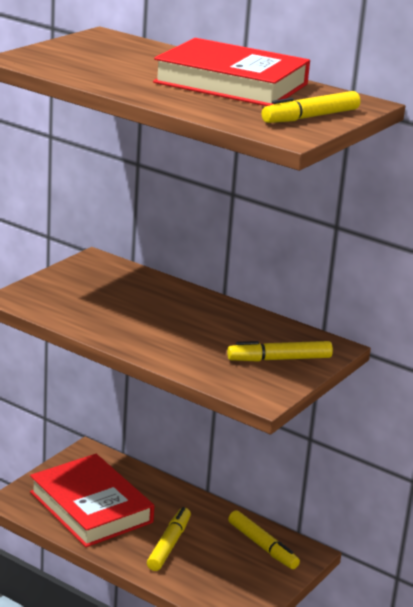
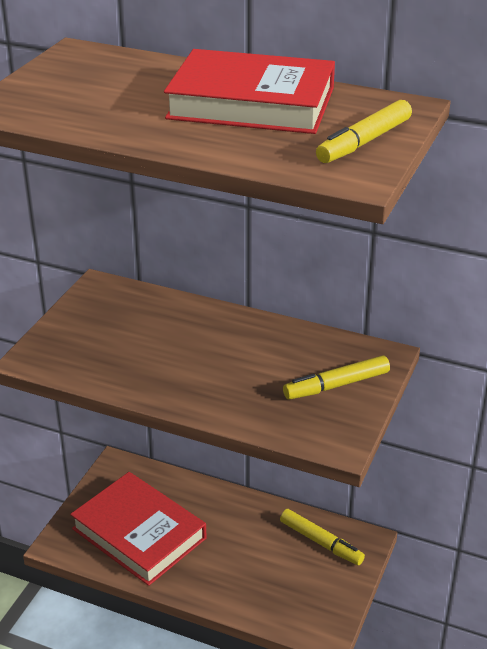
camera: 10 degrees left, 10 degrees up
(169, 545) = (230, 562): yellow marker -> none

